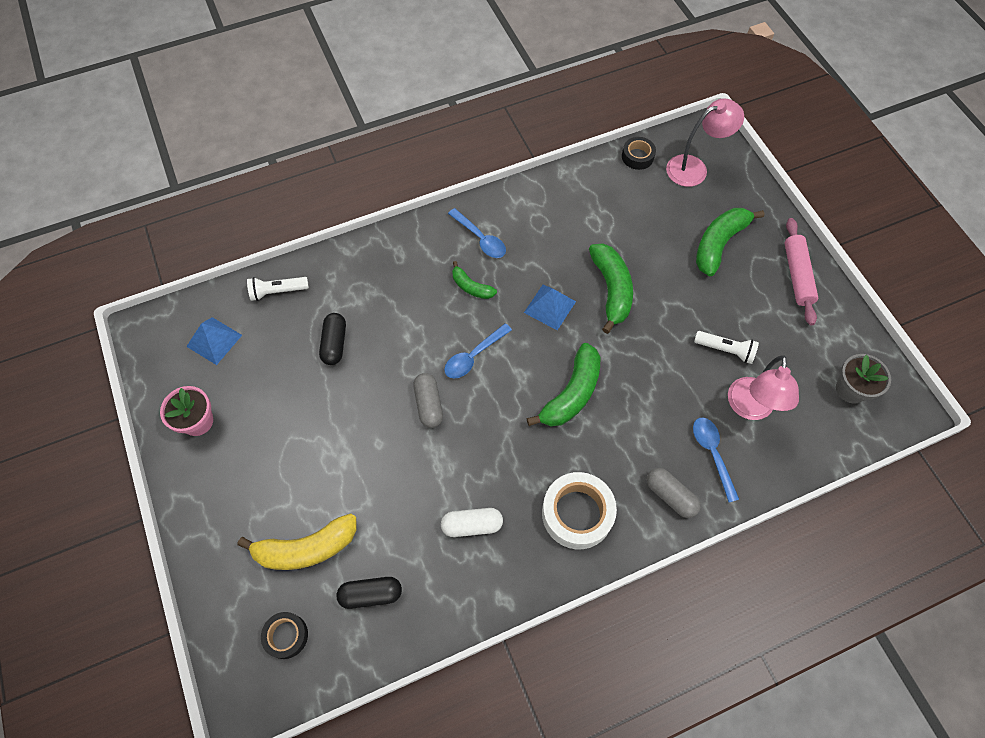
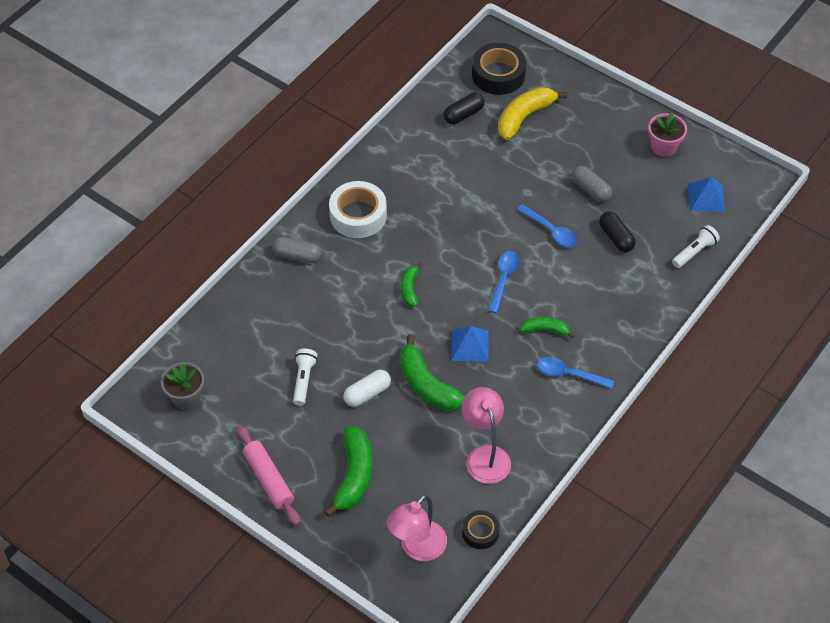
camera: 150 degrees right, 10 degrees down
(286, 636) = (498, 75): black tape -> black tape, size x1.77
(429, 404) = (511, 231): grey capsule -> grey capsule (591, 190)
(472, 525) = (426, 176): white capsule -> white capsule (367, 393)
(571, 393) = (410, 289): green banana -> green banana, size x0.56
(712, 454) = (279, 297): blue spoon -> blue spoon (551, 231)
(725, 350) = (304, 380): white flashlight -> white flashlight turned 105 degrees clockwise
(750, 408) = (264, 343): pink lamp -> pink lamp (485, 455)

